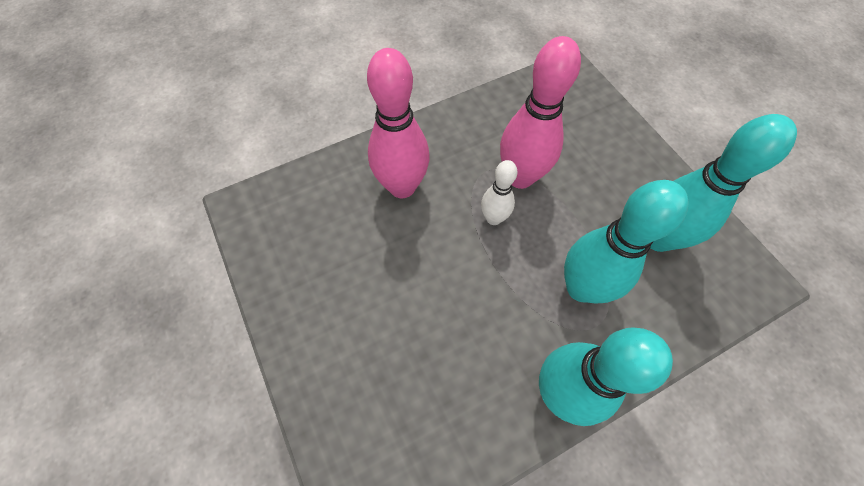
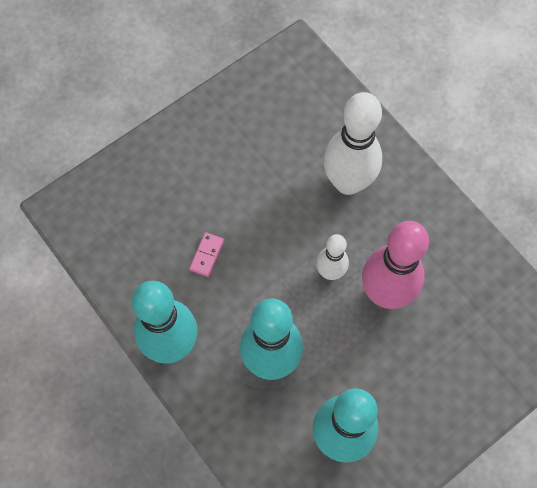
camera: 80 degrees right, 5 degrees up
(402, 187) = (348, 182): pink bowling pin -> white bowling pin
(457, 335) = (207, 255): none -> pink domino

